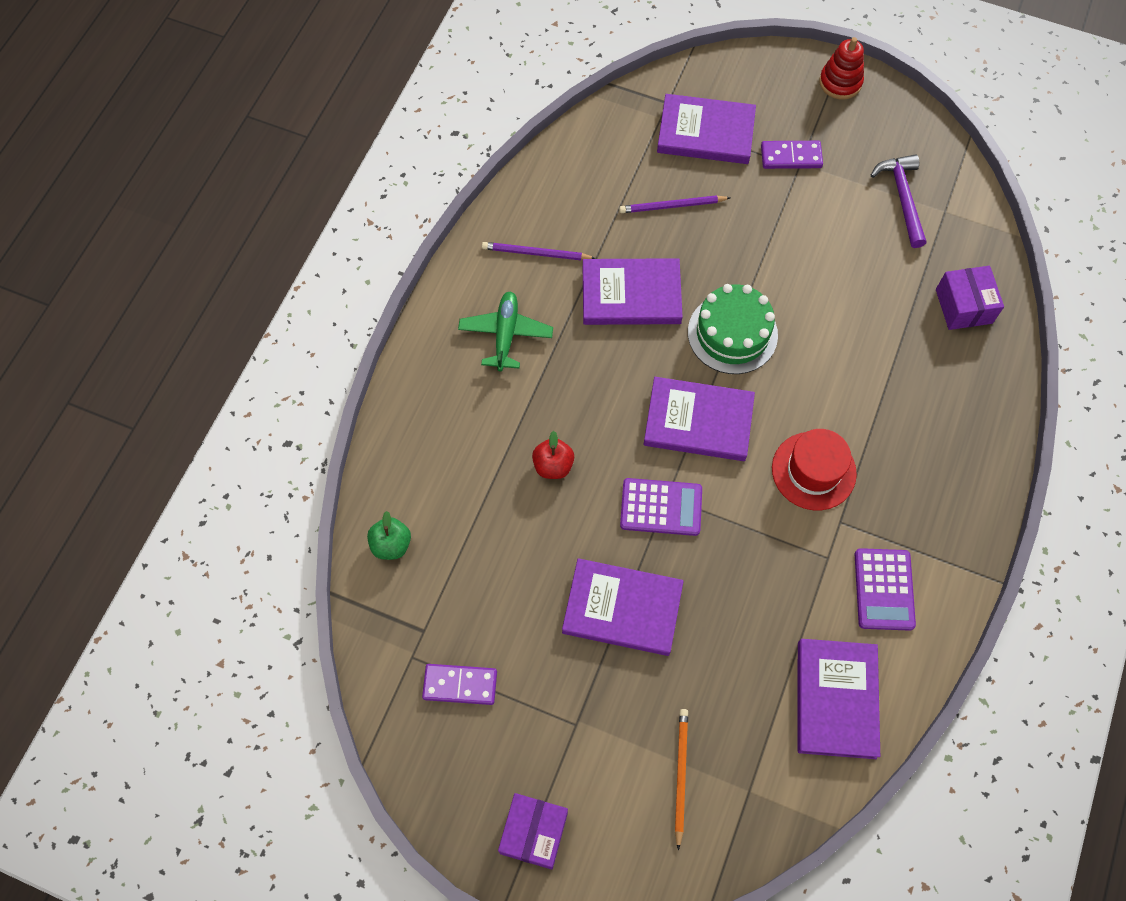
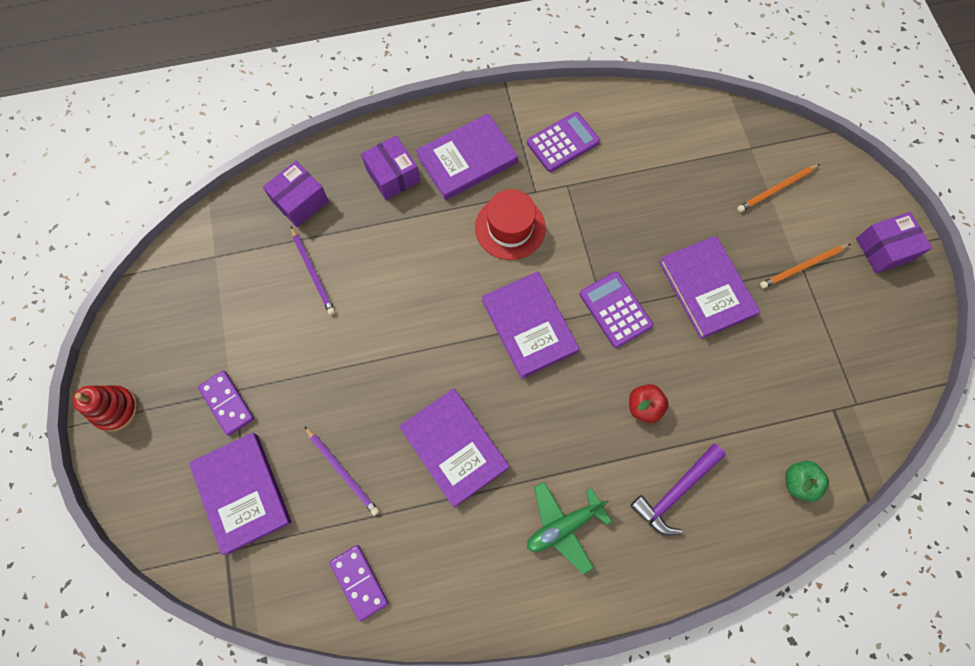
camera: 125 degrees left, 5 degrees up
(460, 685) = (845, 357): purple domino -> purple domino (359, 582)
(536, 253) = (468, 558): purple pencil -> purple pencil (313, 272)
(576, 725) = (802, 267): none -> orange pencil
(732, 333) = (436, 347): green cake -> none
(835, 699) = (656, 132): purple book -> purple book (467, 159)
(902, 198) = (220, 293): purple hammer -> purple hammer (676, 492)
(944, 401) = (393, 175): none -> purple box

